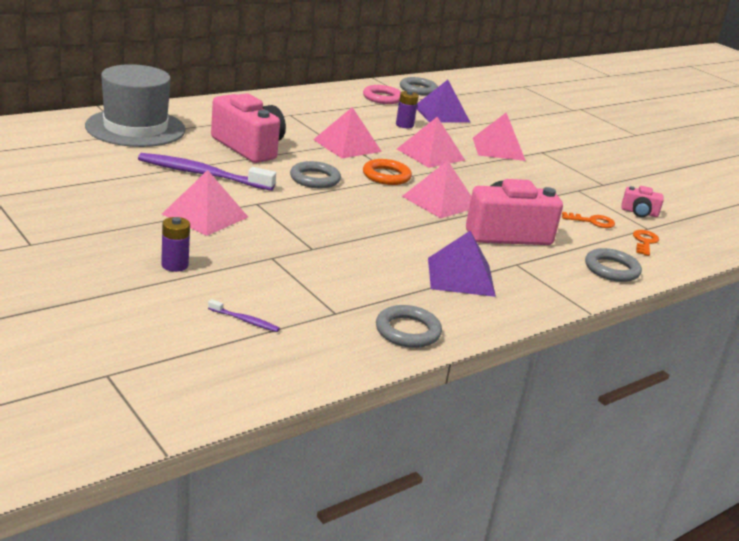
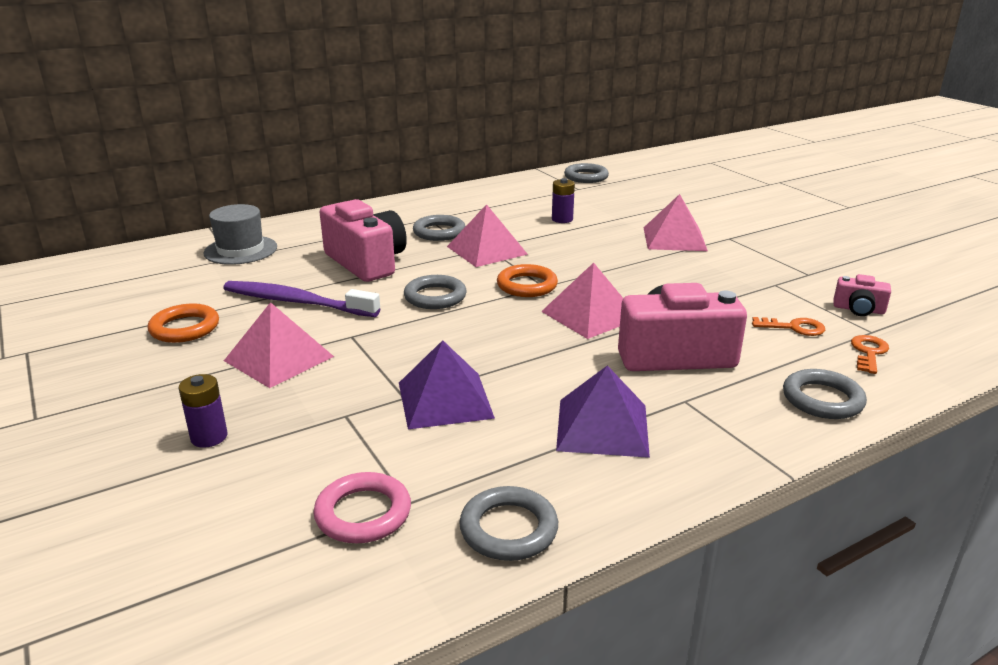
camera: 10 degrees right, 0 degrees up
(117, 187) = (185, 328): none -> orange ring
(135, 128) = (240, 250): grey hat -> grey hat, size x0.63
(245, 320) = (272, 525): purple toothbrush -> none
(303, 127) = (439, 232): none -> grey ring
(382, 98) = (542, 190): pink ring -> pink ring (363, 513)
(430, 154) = (588, 253): pink pyramid -> none
(441, 114) = (609, 202): purple pyramid -> purple pyramid (445, 399)

